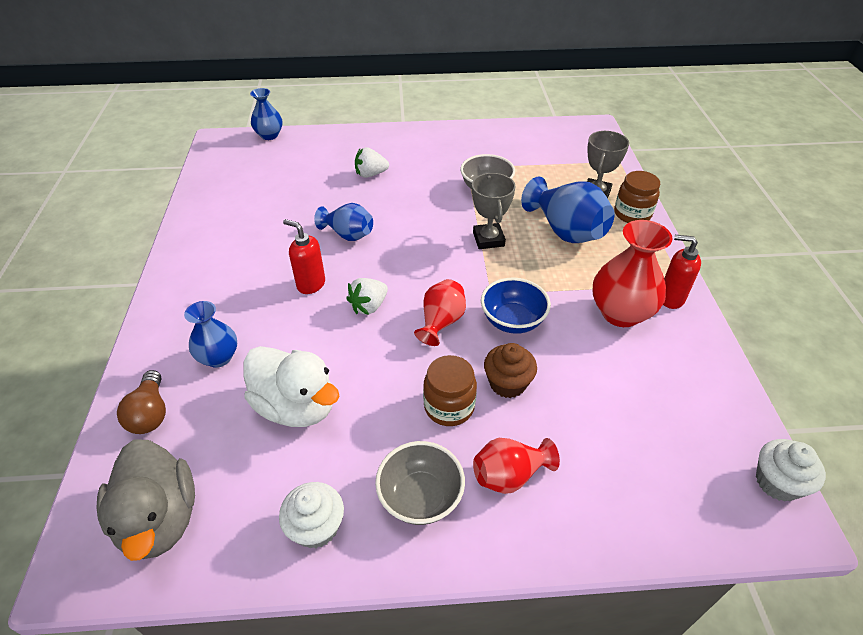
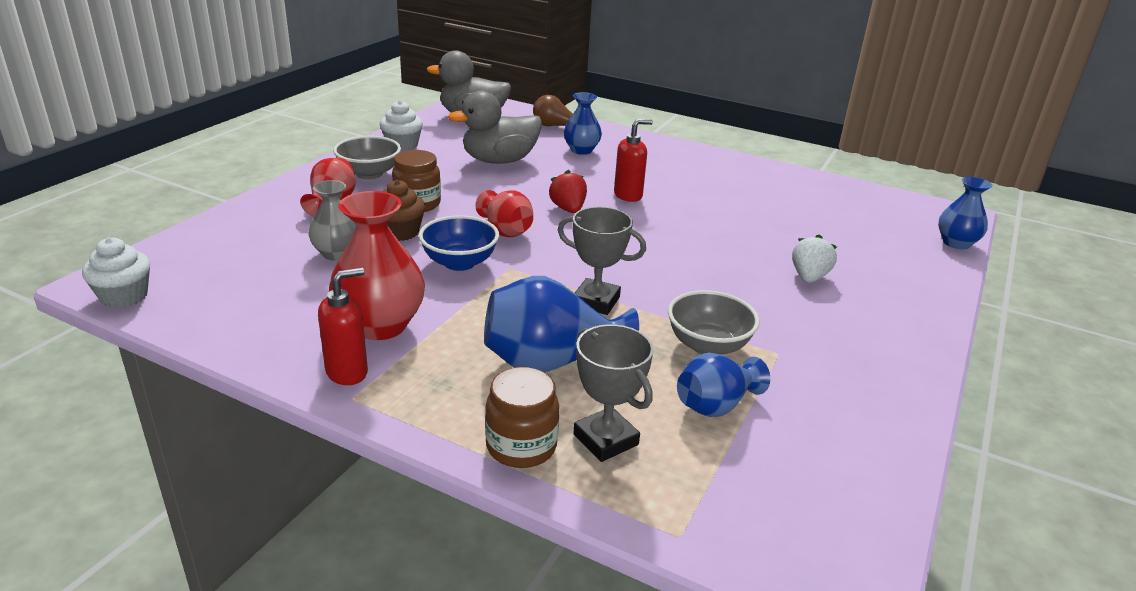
camera: 120 degrees right, 15 degrees down
(296, 406) = (499, 161): white duck -> grey duck
(348, 234) = (689, 230): blue vase -> blue vase (715, 405)
(369, 306) = (568, 209): white strawberry -> red strawberry
(578, 398) = (337, 253): none -> grey vase

